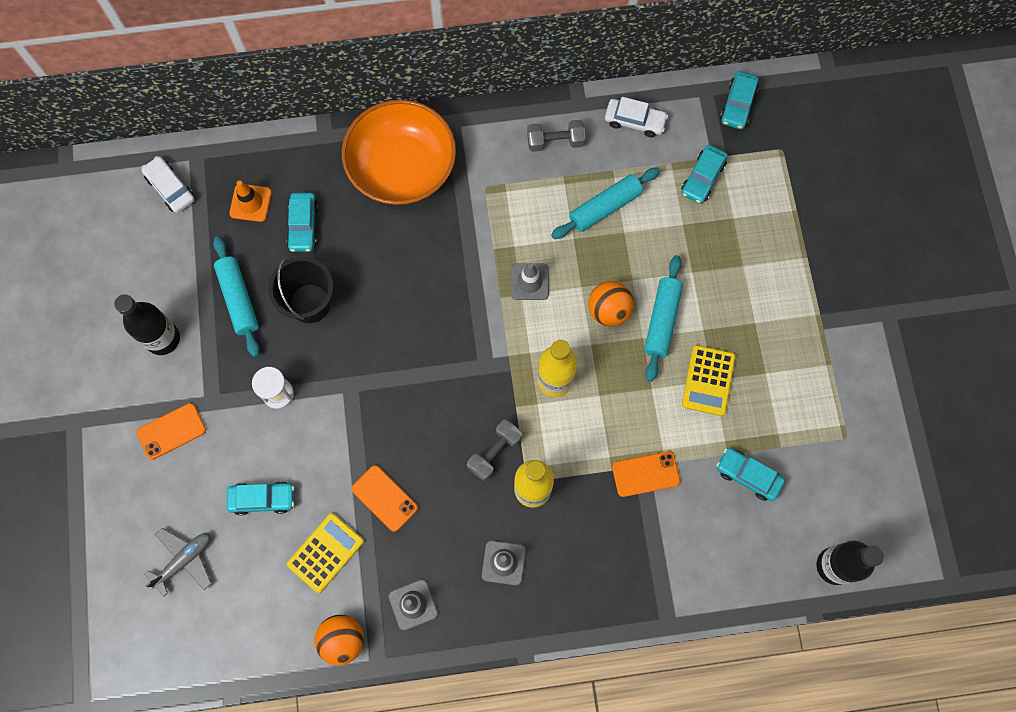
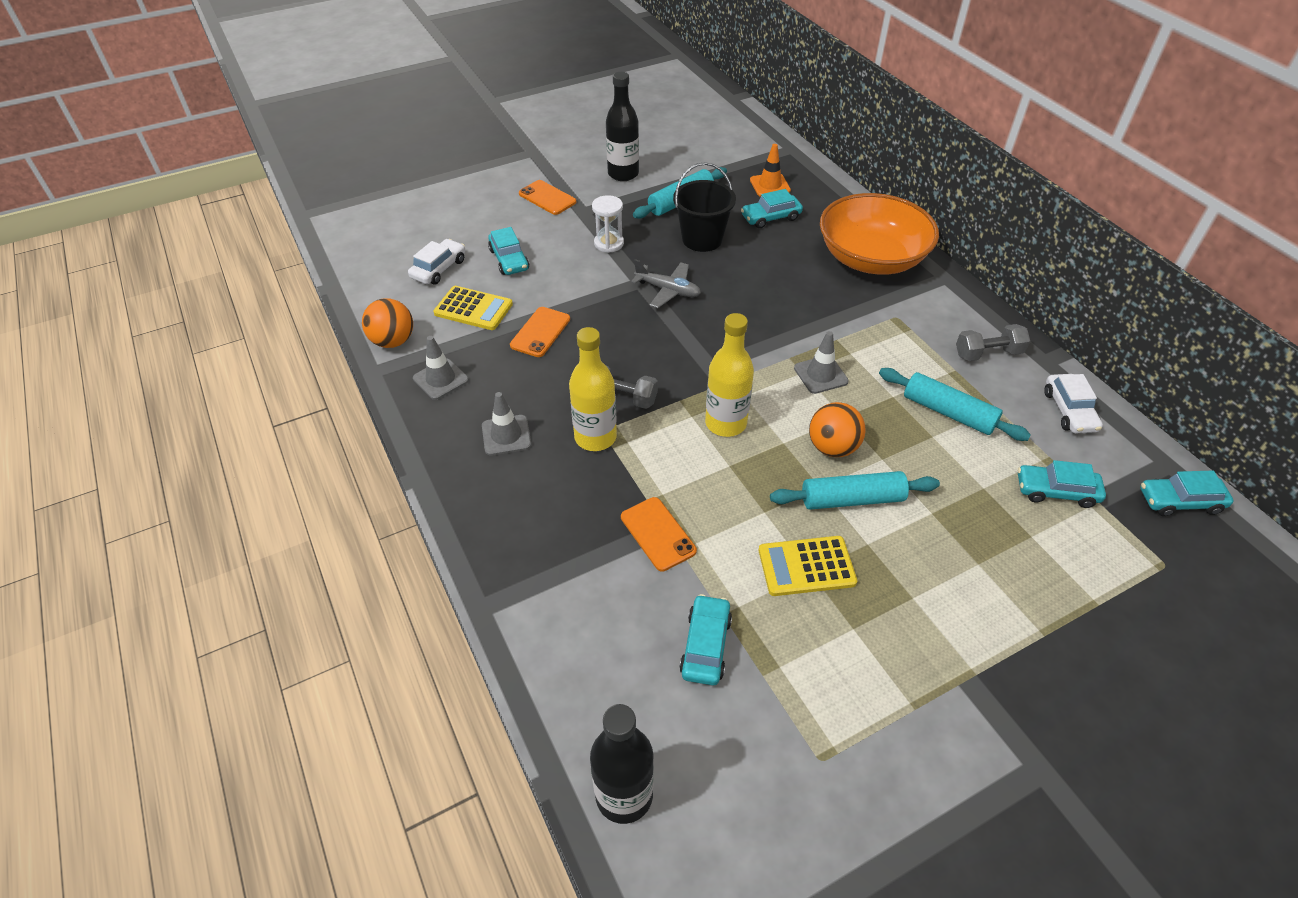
camera: 70 degrees right, 25 degrees down
(170, 188) = (752, 145): white car -> white car (439, 269)
(184, 560) = (439, 232): grey plane -> grey plane (668, 290)
(555, 141) = (988, 353): grey dumbbell -> grey dumbbell turned 75 degrees counterclockwise

